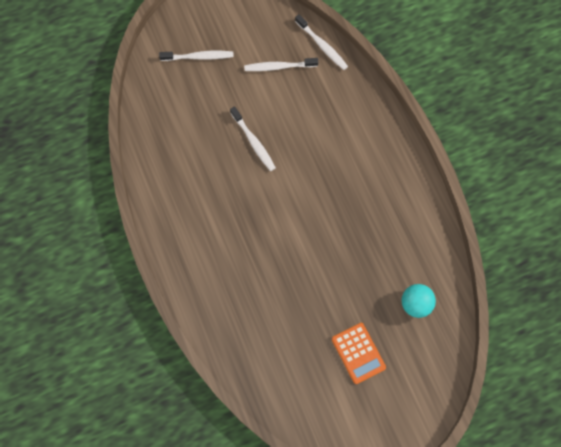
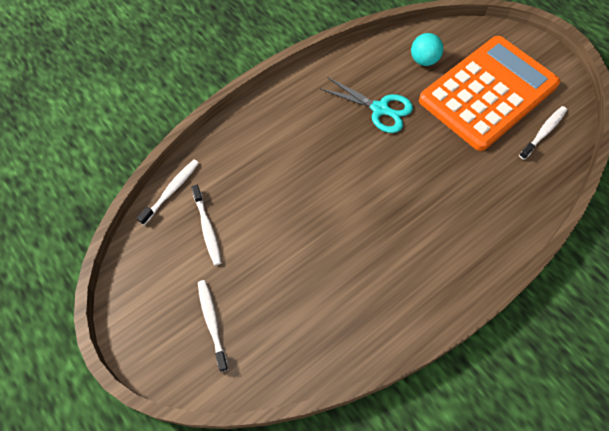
camera: 105 degrees left, 10 degrees down
(253, 142) = (308, 231): white toothbrush -> white toothbrush (543, 132)
(358, 353) = (488, 93): orange calculator -> orange calculator, size x2.47
(364, 240) = (380, 109): none -> turquoise scissors

